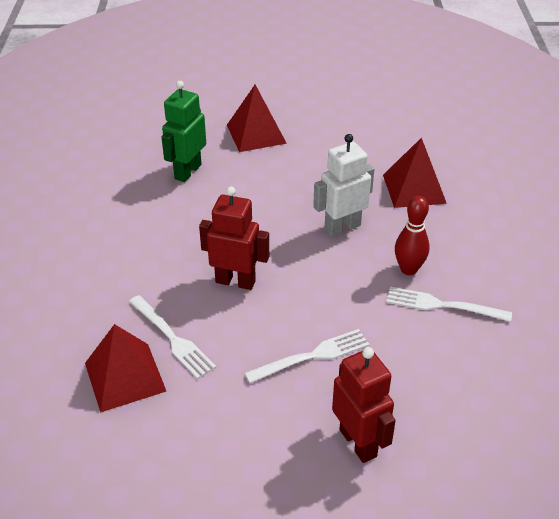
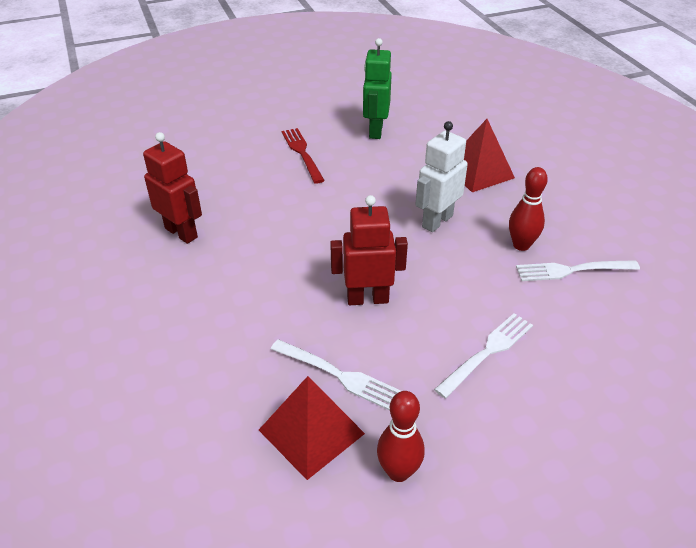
camera: 20 degrees left, 0 degrees up
(175, 429) = (398, 472): none -> red bowling pin
(187, 172) = (255, 203): green robot -> green robot (375, 131)
(256, 134) = (302, 153): red pyramid -> red fork
(358, 443) = (585, 426): red robot -> red robot (181, 232)

